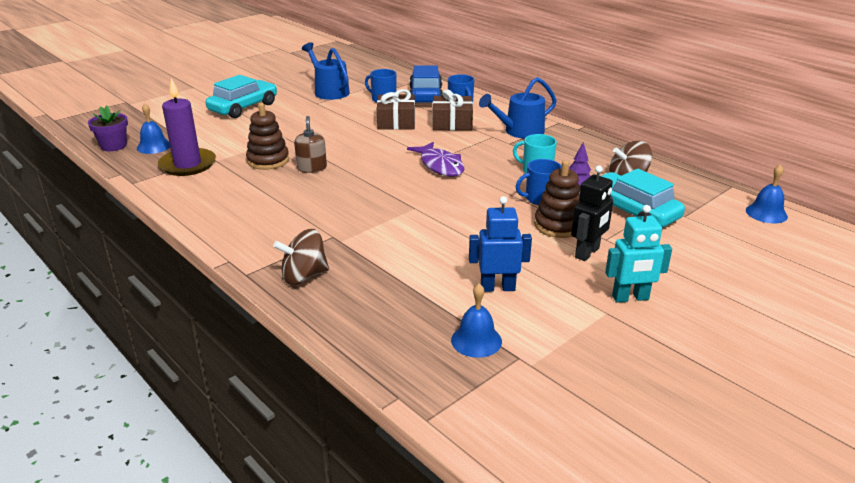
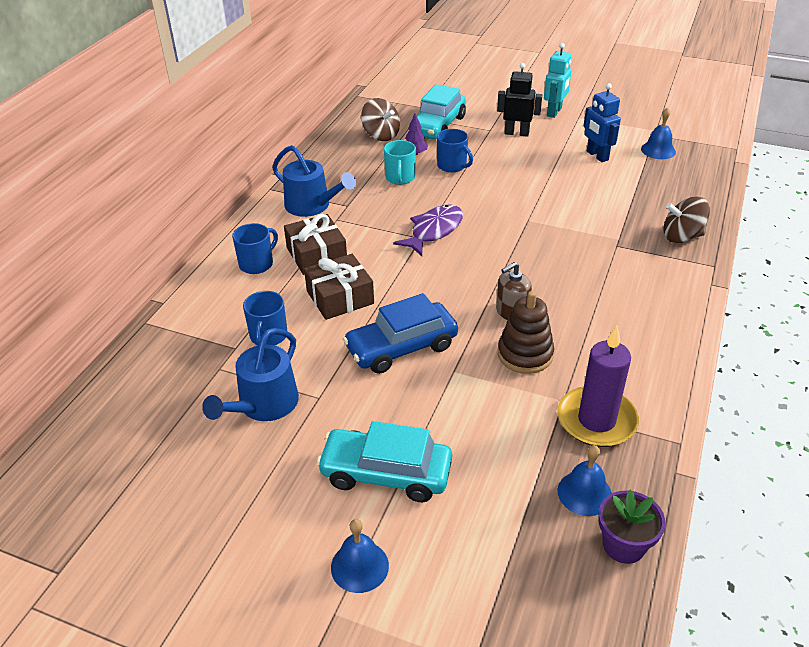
camera: 115 degrees left, 10 degrees up
(304, 276) = (681, 237): brown spinning top -> brown spinning top turned 135 degrees clockwise
(425, 96) = (234, 302): blue car -> blue car (401, 347)
(558, 225) = (489, 150): brown stacking toy -> none
(630, 298) = (554, 112): turquoise robot -> turquoise robot turned 60 degrees clockwise
(766, 213) = (393, 81): blue bell -> blue bell (359, 566)

